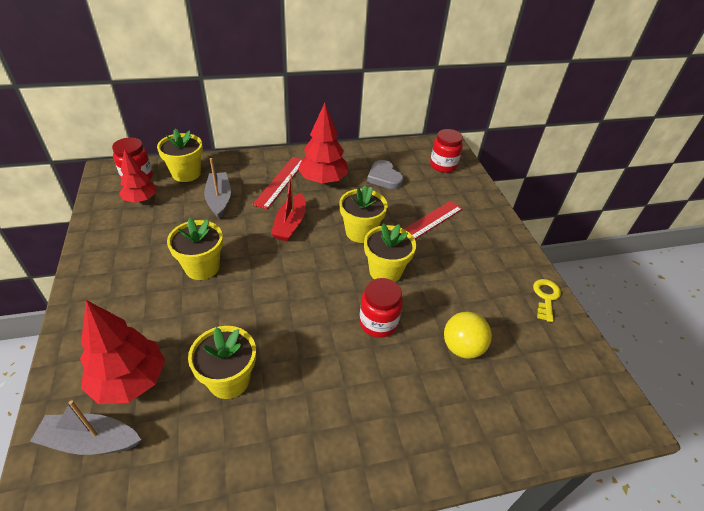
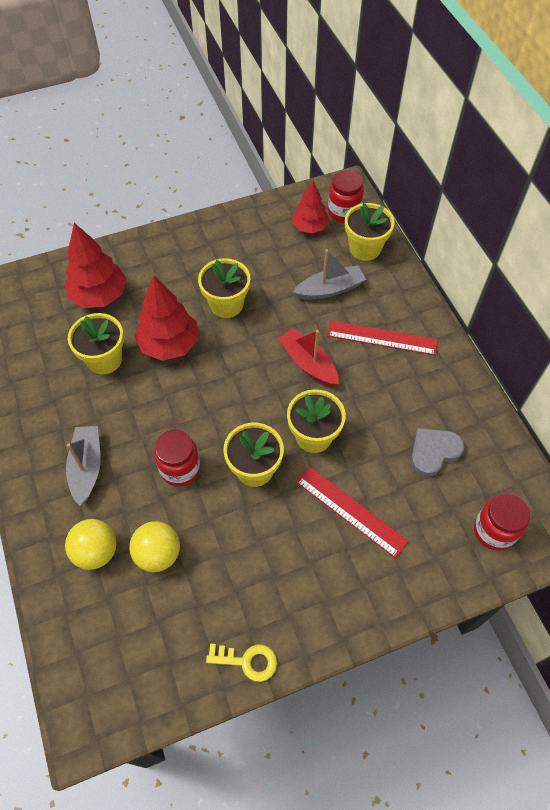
camera: 85 degrees right, 15 degrees up
(90, 441) = (50, 291): grey boat -> grey boat (87, 467)
(290, 224) = (308, 363): red boat -> red boat turned 45 degrees clockwise
(323, 180) = (400, 381): red tree -> red tree (169, 344)
(460, 400) = (96, 551): none -> yellow ball

